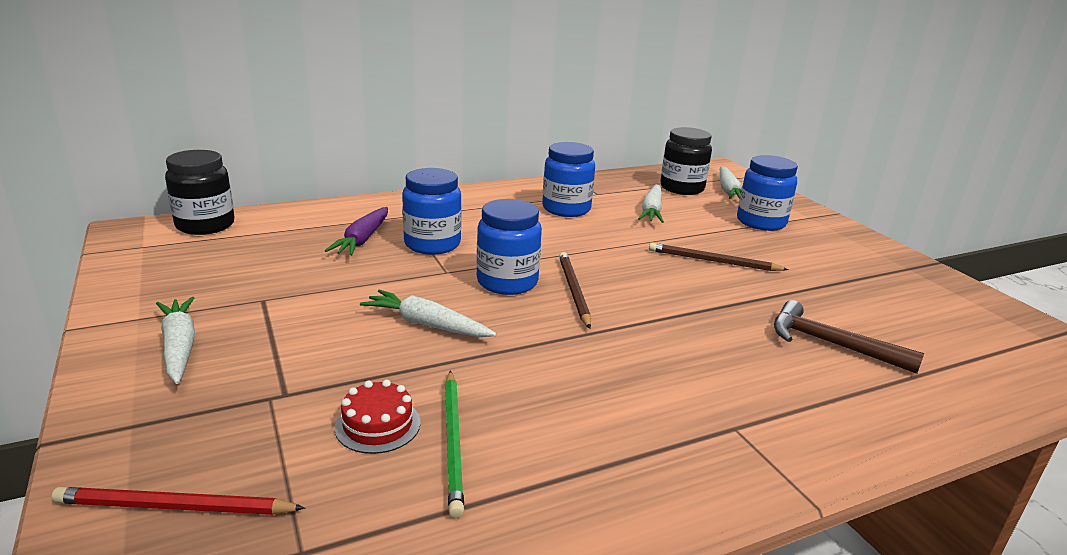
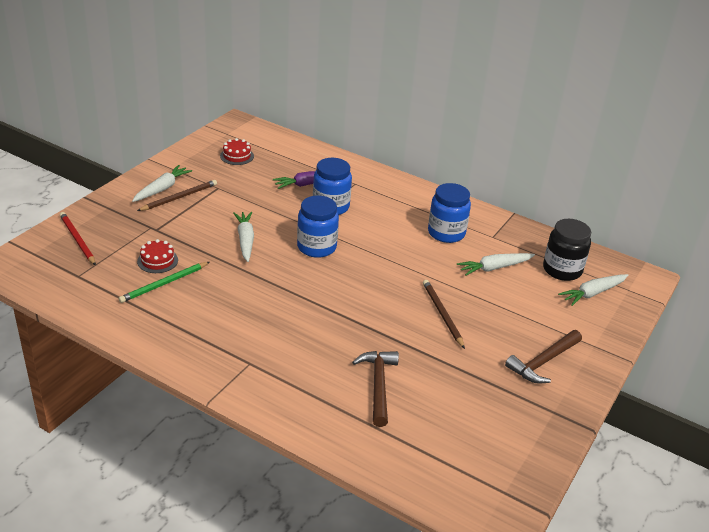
camera: 55 degrees right, 10 degrees up
(205, 225) = (266, 136): black jar -> none
(211, 259) = (237, 156): none -> red cake
(573, 291) = (333, 272): brown pencil -> brown pencil (179, 197)
(761, 222) = (545, 322): blue jar -> none
(825, 245) = (543, 362): none -> brown hammer

